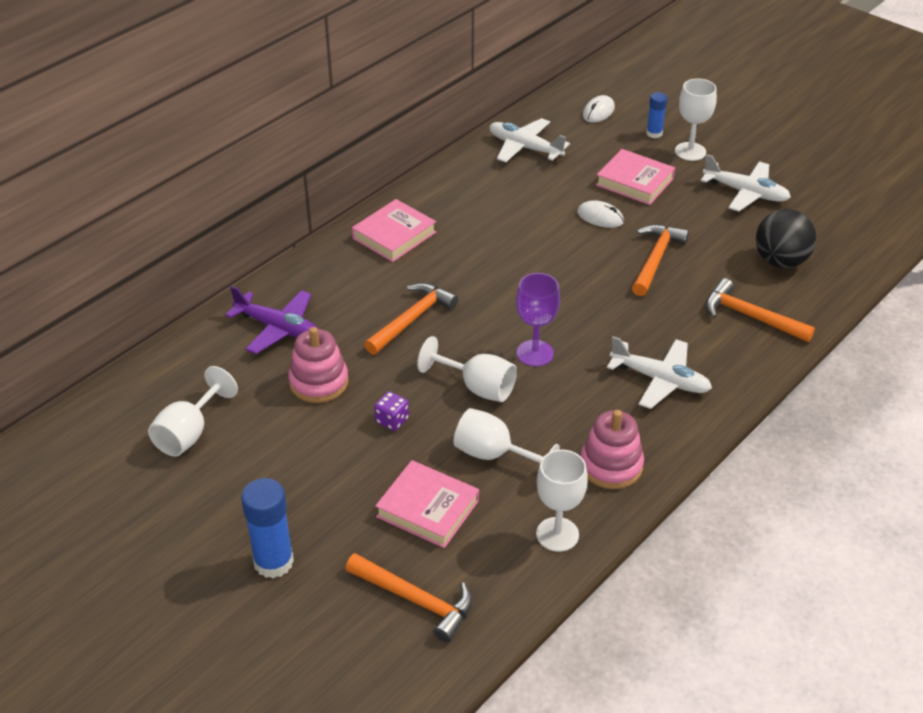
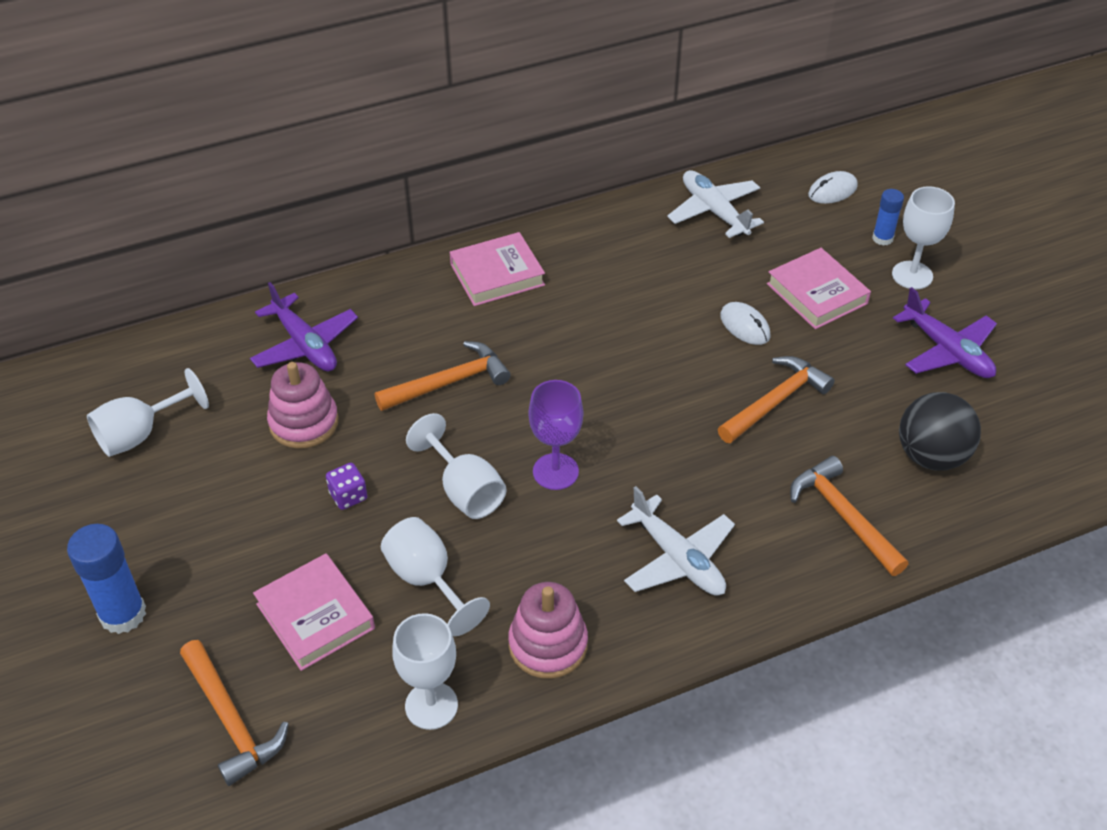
camera: 25 degrees right, 5 degrees up
(746, 193) = (947, 351): white plane -> purple plane

